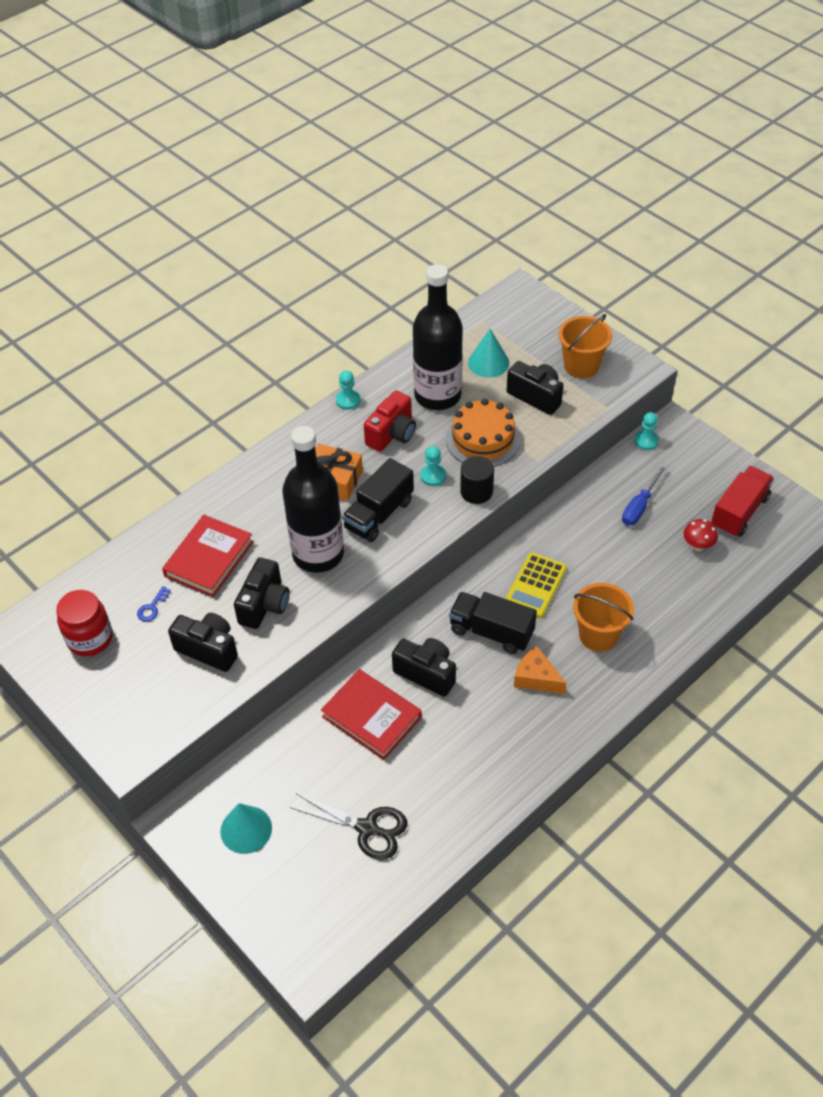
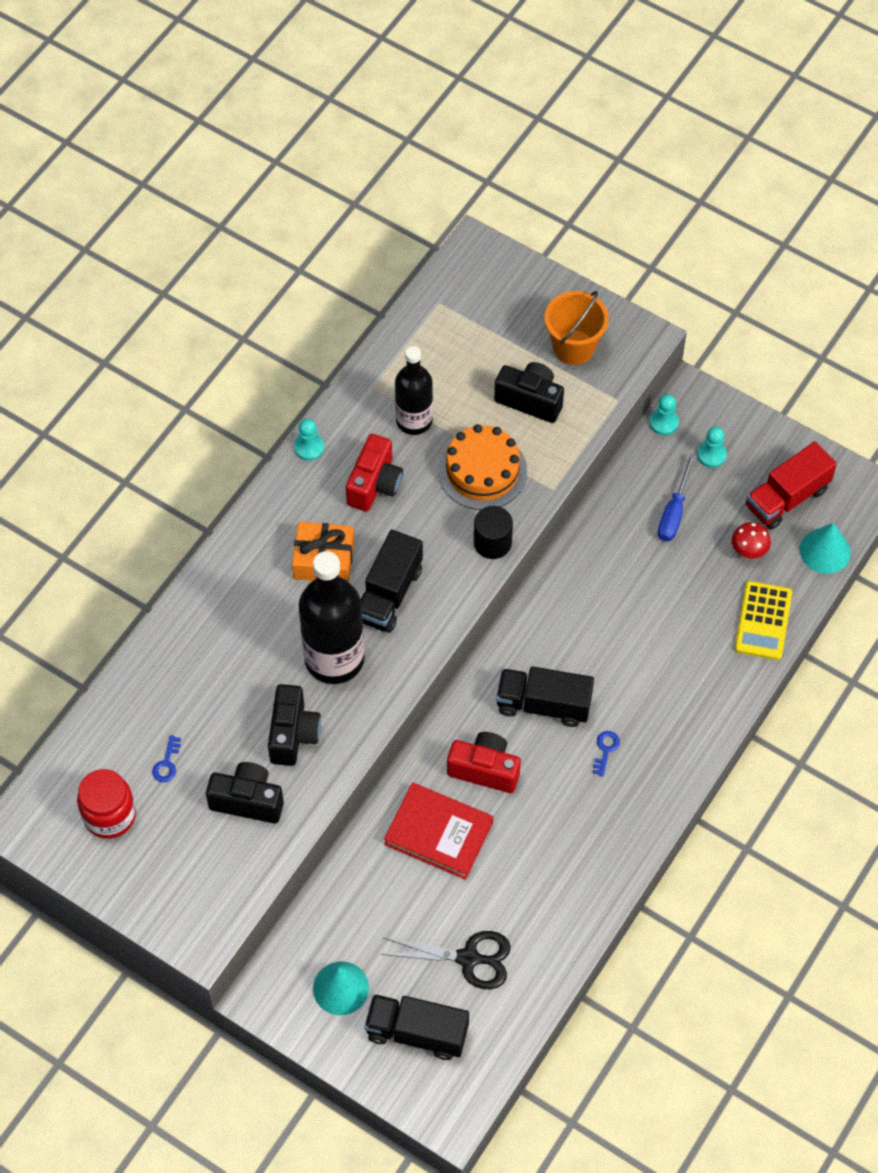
camera: 15 degrees left, 10 degrees up
(209, 559) = (211, 690): red book -> none
(301, 883) = (417, 1032): none -> black truck
(426, 673) = (484, 769): black camera -> red camera
(433, 476) = (437, 532): turquoise pawn -> turquoise pawn (711, 455)
(437, 395) = (414, 420): black bottle -> black bottle, size x0.64
(488, 362) = (462, 362): turquoise cone -> turquoise cone (825, 551)
(535, 585) = (579, 637): yellow calculator -> yellow calculator (763, 621)
(536, 678) = (605, 750): orange cheese -> blue key
(598, 635) = (661, 684): orange bucket -> none
(739, 512) = (787, 498): red truck -> red truck turned 150 degrees counterclockwise

